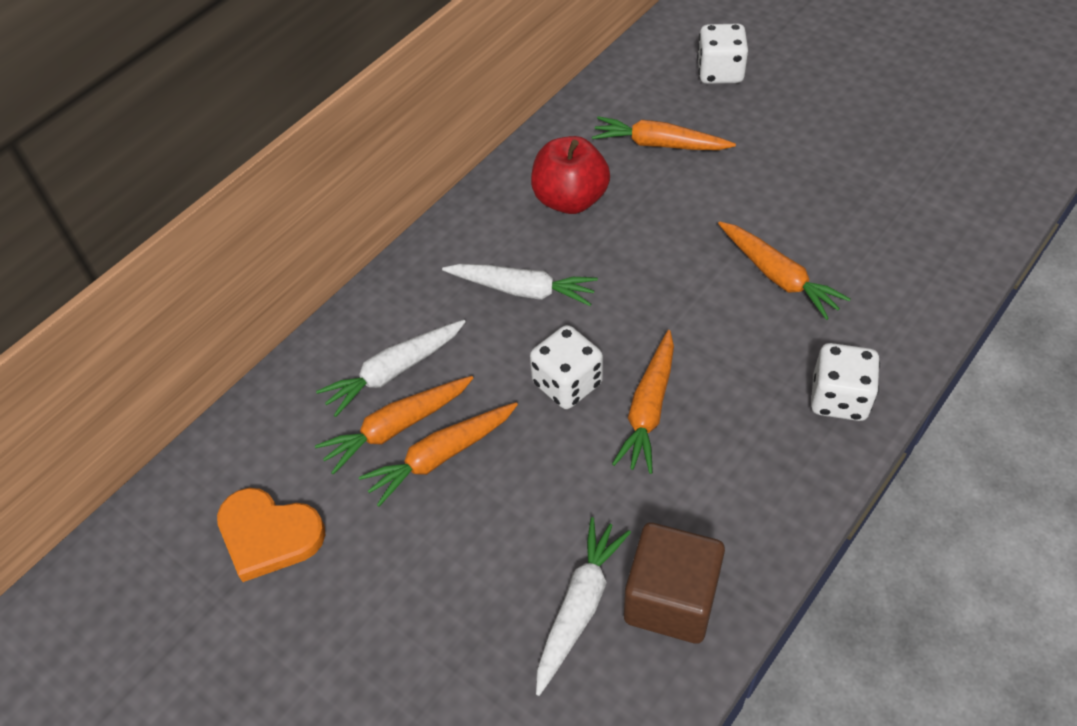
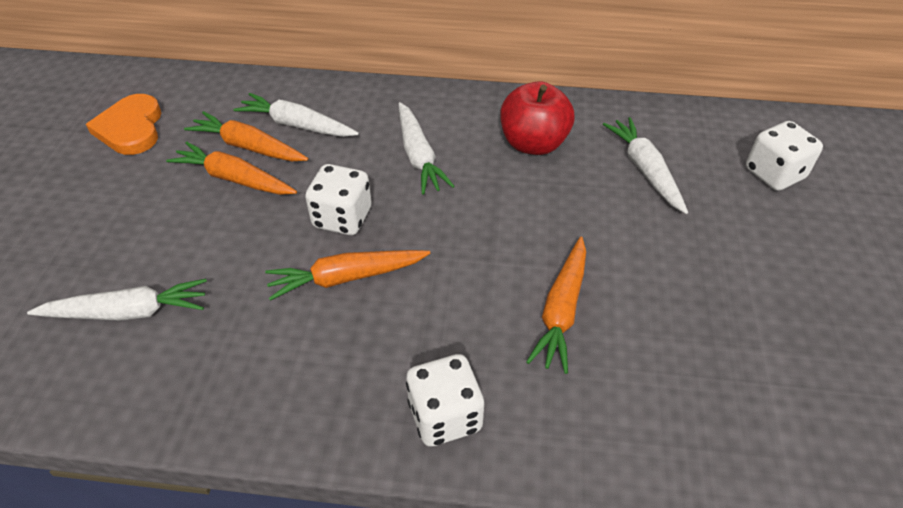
camera: 55 degrees right, 5 degrees down
(659, 144) = (645, 170): orange carrot -> white carrot
(671, 599) = (156, 370): brown cube -> none

